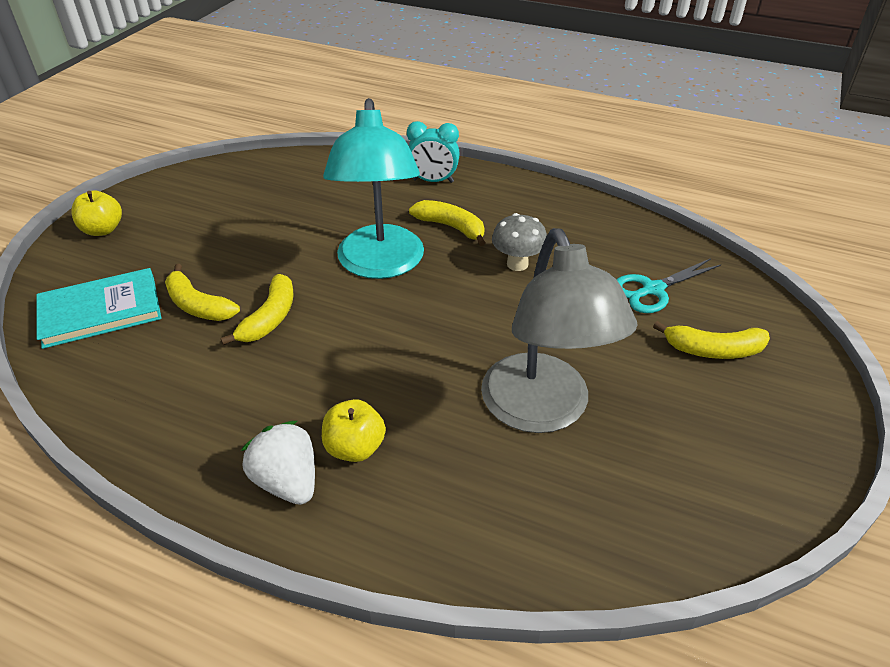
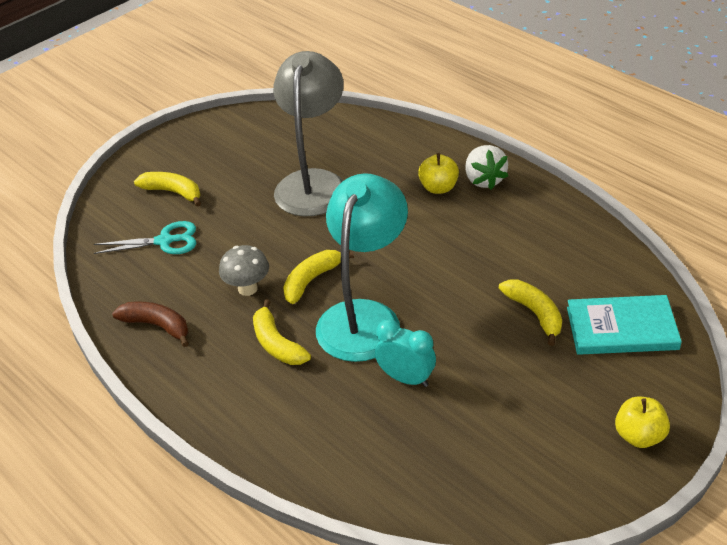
camera: 155 degrees left, 0 degrees up
(270, 318) = (475, 287): yellow banana -> yellow banana (312, 280)
(433, 181) = (255, 416): turquoise clock -> turquoise clock (406, 378)
(573, 217) = (157, 326): none -> brown banana

